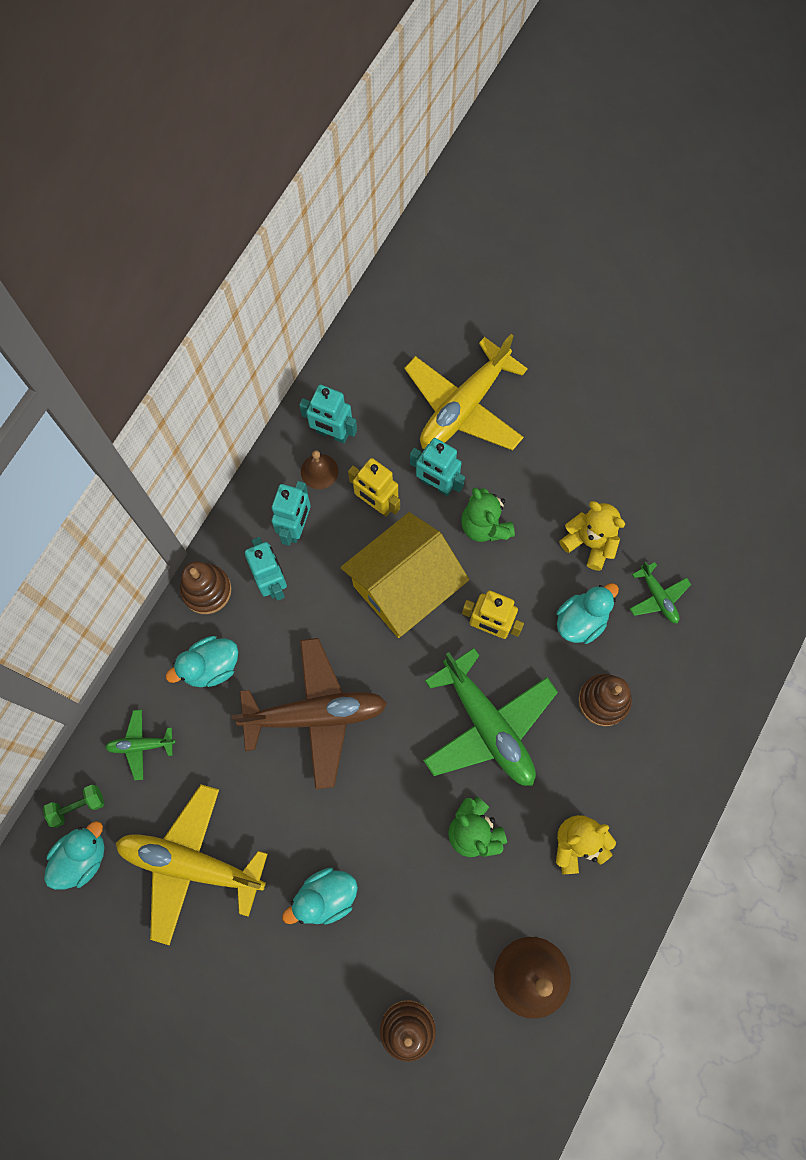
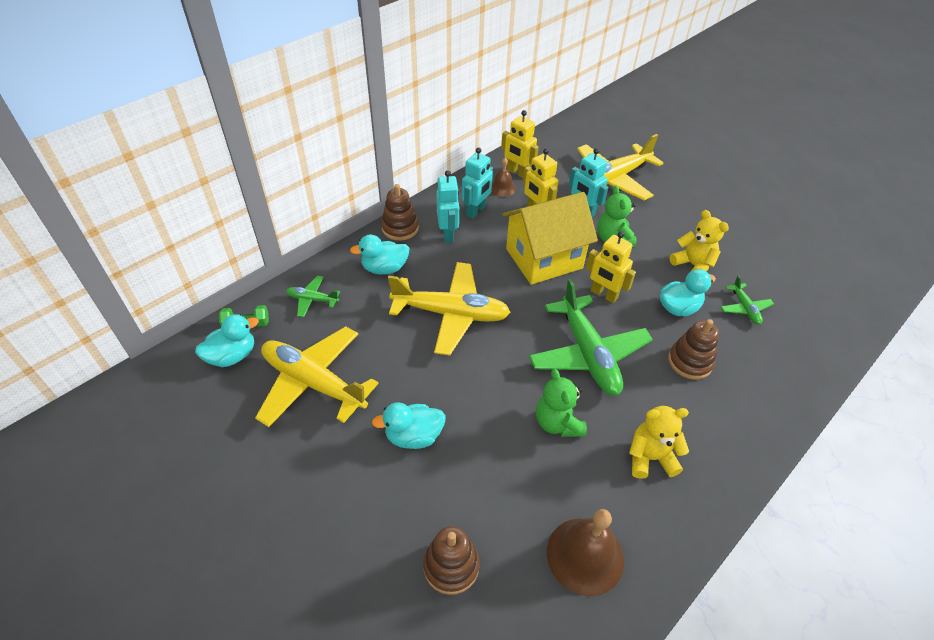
camera: 15 degrees right, 25 degrees down
(315, 714) = (451, 314): brown plane -> yellow plane
(332, 433) = (517, 173): turquoise robot -> yellow robot

